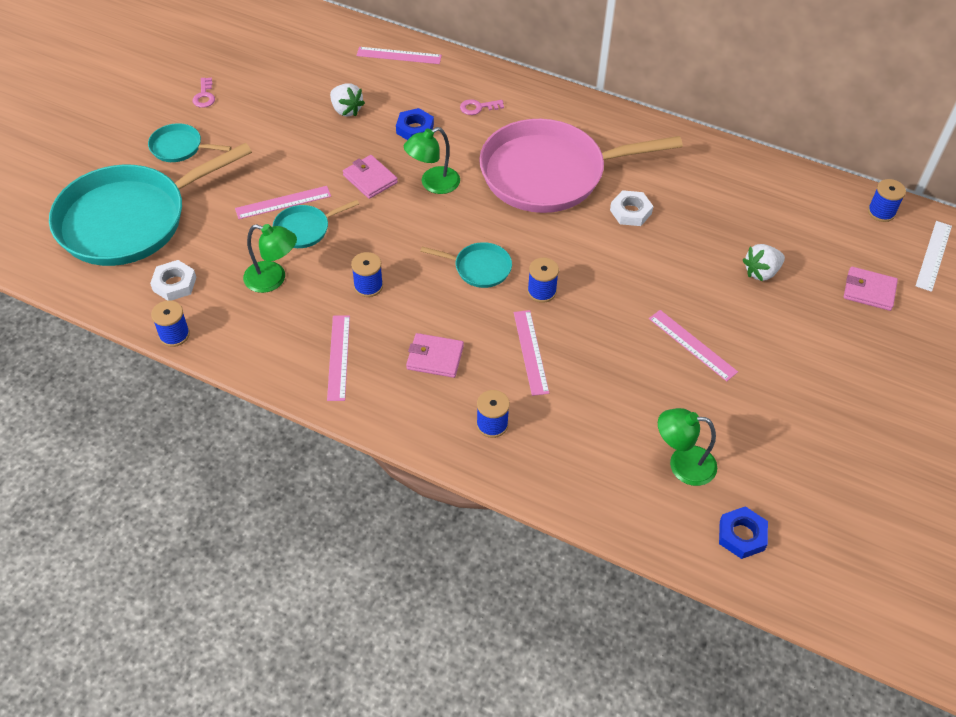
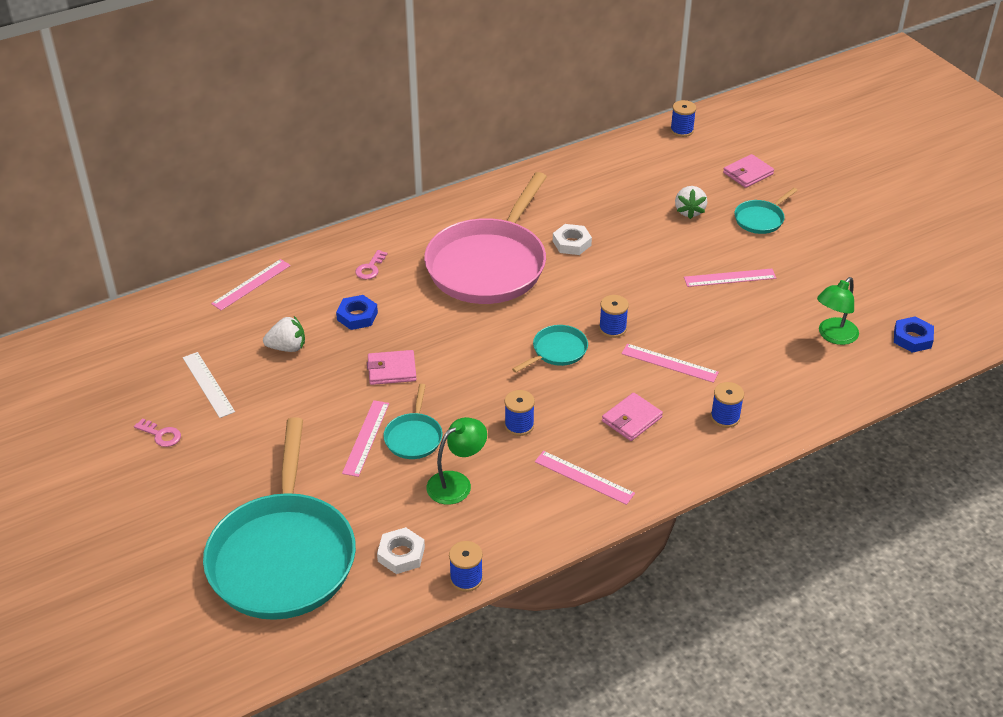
camera: 55 degrees left, 10 degrees down
(179, 147) = (217, 481): turquoise pan -> turquoise pan (760, 219)
(433, 184) = (436, 335): green lamp -> none
(933, 255) = (740, 130): white ruler -> white ruler (208, 384)

